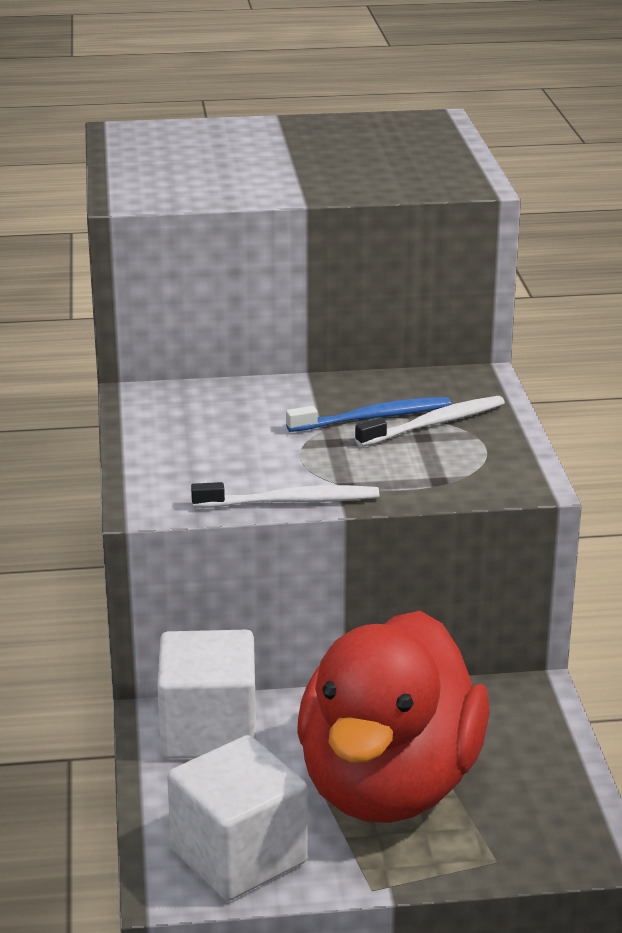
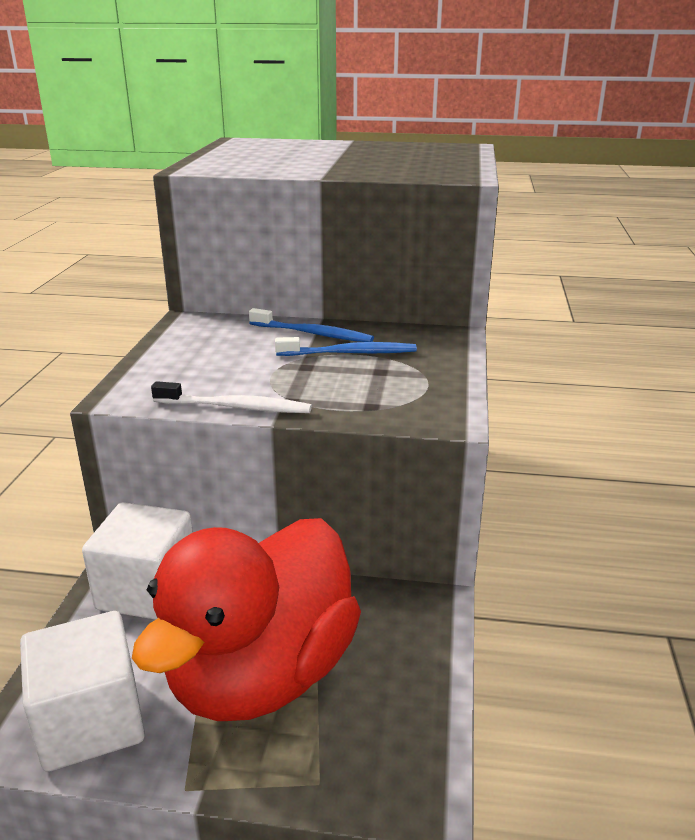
camera: 15 degrees right, 0 degrees up
(312, 396) = (313, 334): none -> blue toothbrush
(434, 424) = (396, 363): white toothbrush -> none

